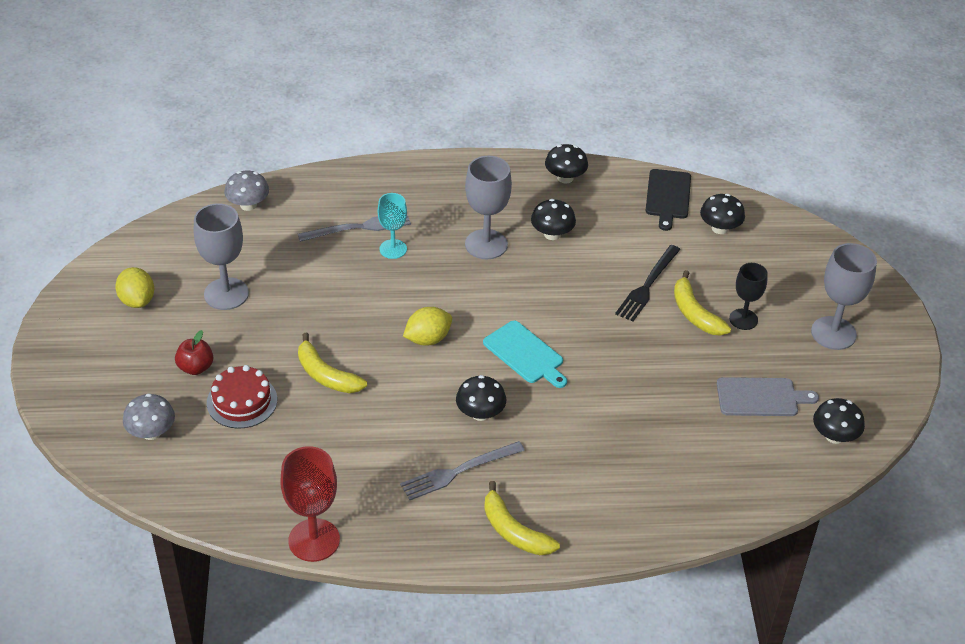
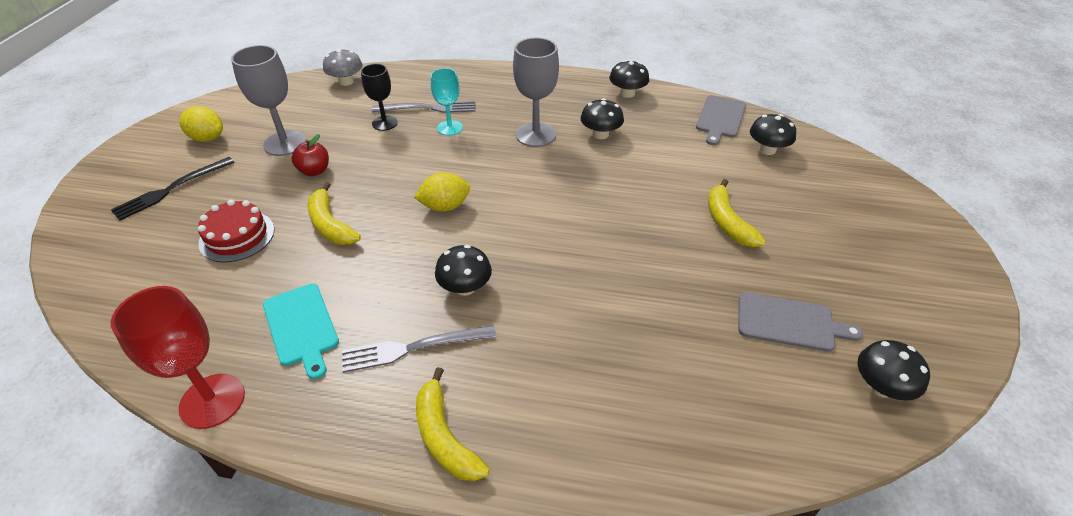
camera: 15 degrees right, 0 degrees up
(137, 300) = (207, 138): yellow lemon -> yellow lemon turned 60 degrees counterclockwise
(151, 432) = (134, 251): grey mushroom -> none
(196, 367) = (216, 199): red apple -> red apple (314, 171)
(525, 354) = (536, 235): turquoise cutting board -> turquoise cutting board (301, 327)
(647, 285) = (682, 189): black fork -> black fork (171, 189)
(668, 196) = (720, 118): black cutting board -> grey cutting board
(743, 319) = (780, 235): black goblet -> black goblet (384, 123)
(833, 333) = (884, 265): grey goblet -> none

